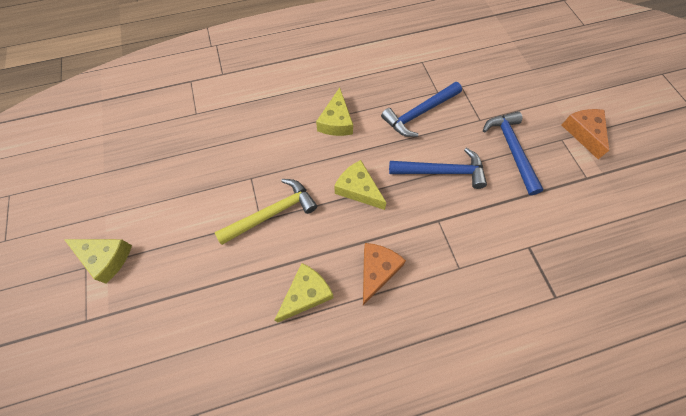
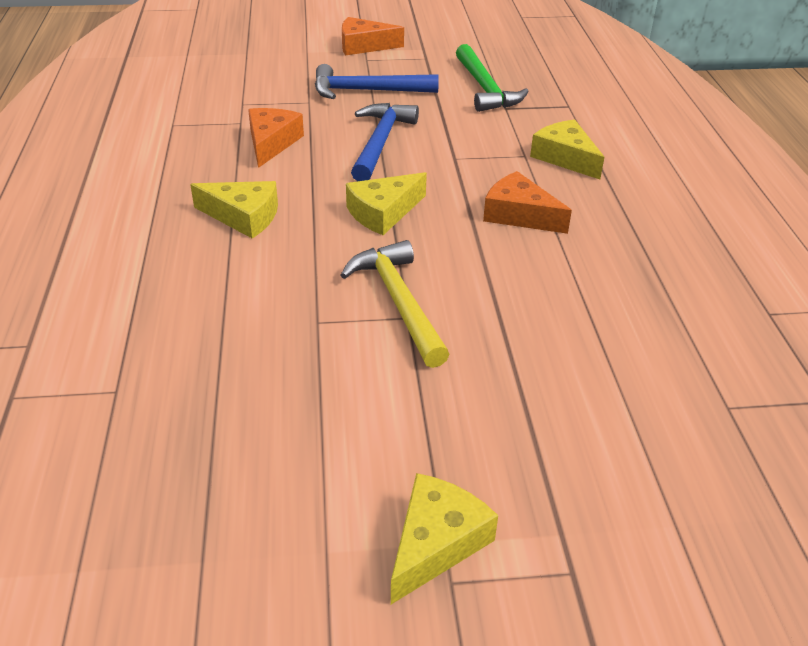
camera: 80 degrees left, 25 degrees down
(306, 294) = (546, 280): yellow cheese -> yellow cheese (565, 158)
(419, 113) = (271, 143): blue hammer -> orange cheese
(554, 228) = (485, 89): none -> green hammer

